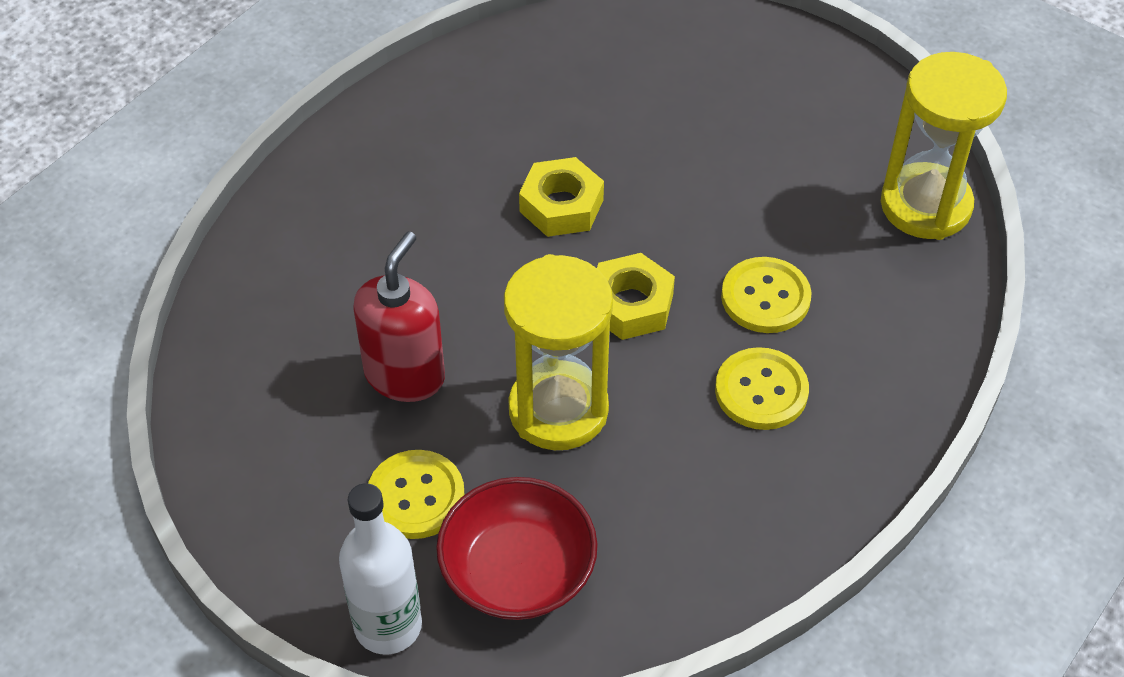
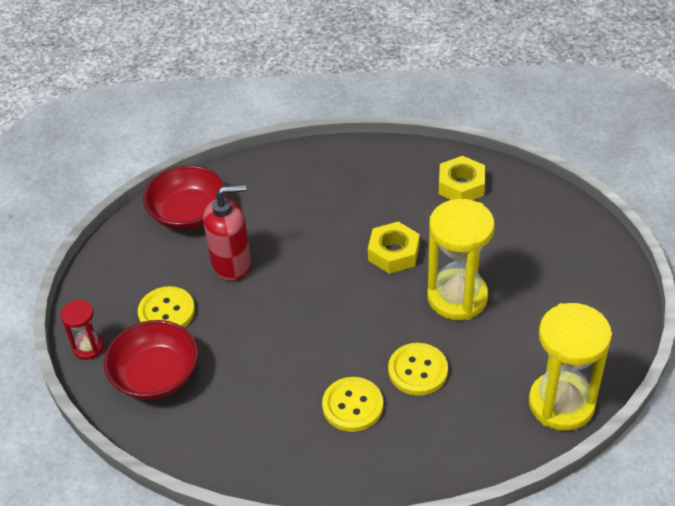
camera: 55 degrees right, 5 degrees down
(258, 369) = (188, 213): none -> red bowl
(388, 626) = (88, 347): white bottle -> red hourglass
(558, 410) = (263, 332): yellow hourglass -> yellow hourglass (457, 297)
(631, 304) = (357, 319): yellow nut -> yellow nut (461, 185)

